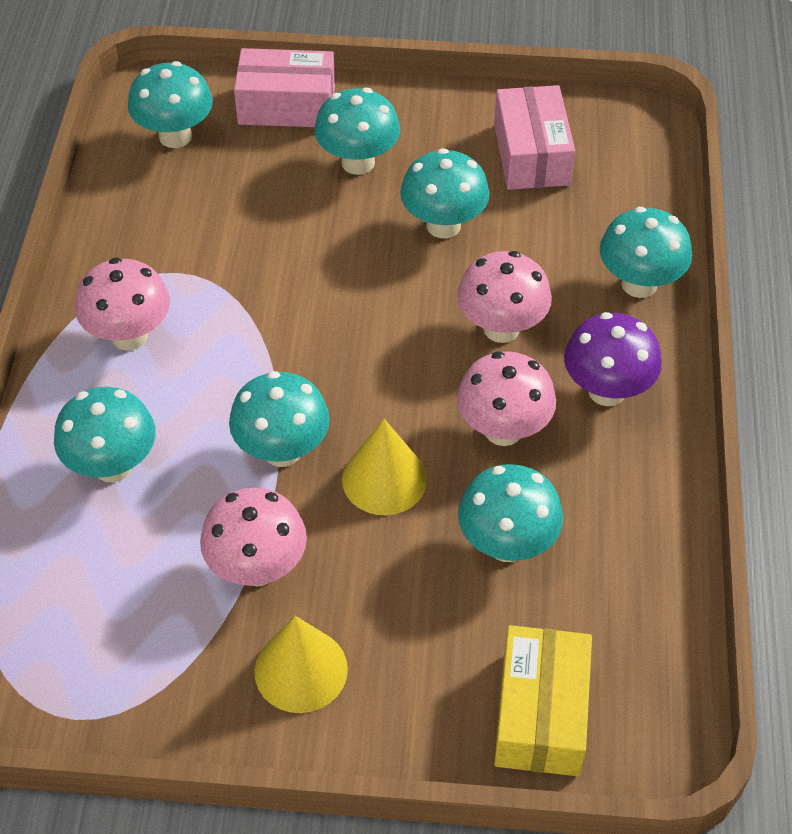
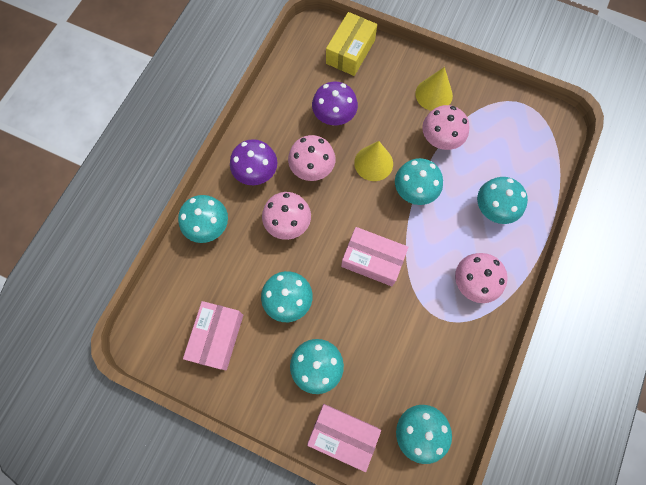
camera: 160 degrees left, 20 degrees up
(323, 319) = (372, 260): none -> pink box
(507, 544) = (334, 117): turquoise mushroom -> purple mushroom

